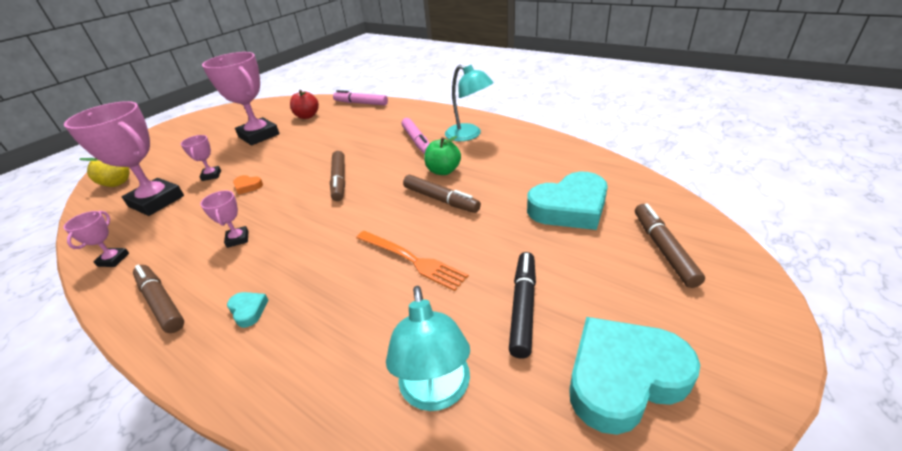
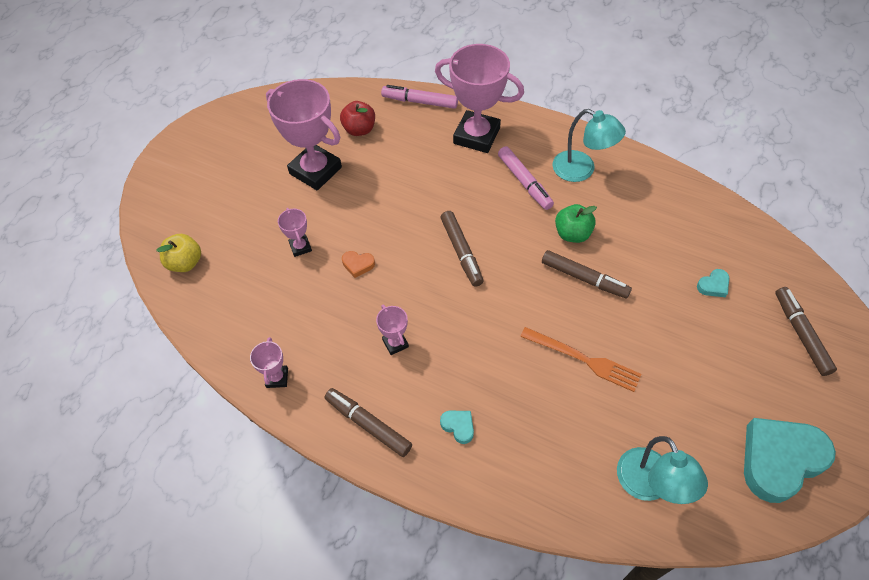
camera: 10 degrees left, 20 degrees up
(157, 201) = (261, 292): pink trophy -> pink trophy (476, 136)
(523, 307) = (695, 404): black marker -> none
(569, 208) = (713, 285): turquoise heart -> turquoise heart, size x0.42

